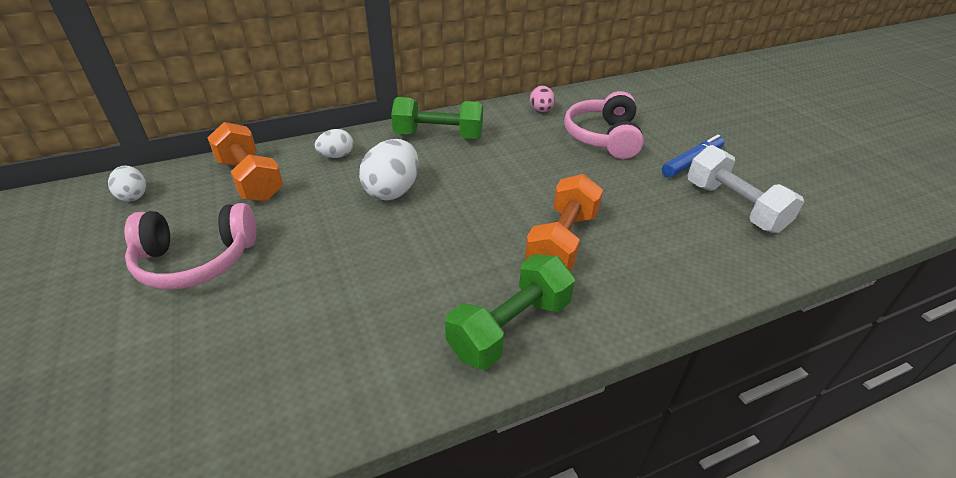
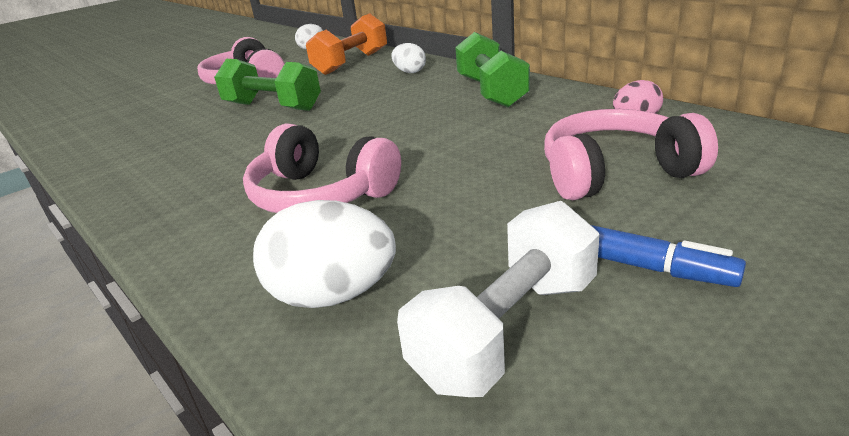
camera: 75 degrees right, 10 degrees down
(393, 191) = (368, 103): white egg -> white egg (333, 295)
(510, 328) = (172, 198): green dumbbell -> green dumbbell (272, 107)
(562, 242) = (320, 195): orange dumbbell -> pink headphones

